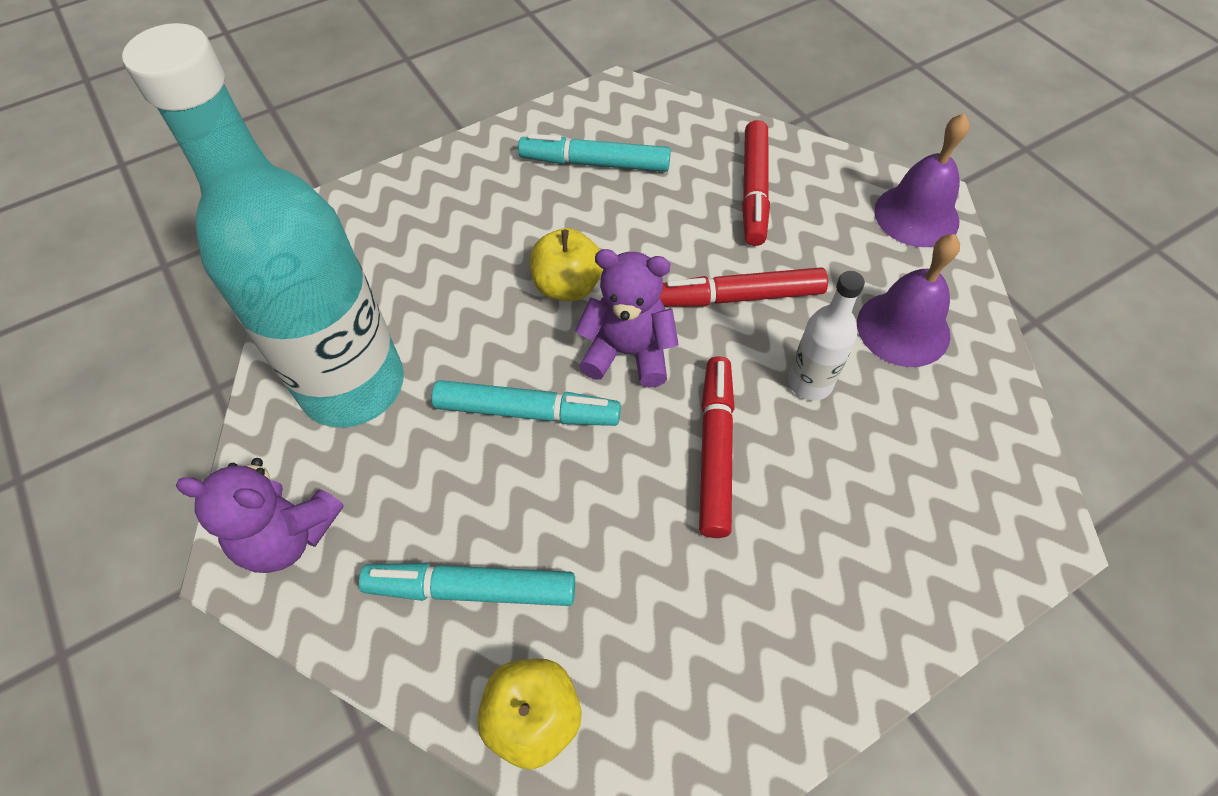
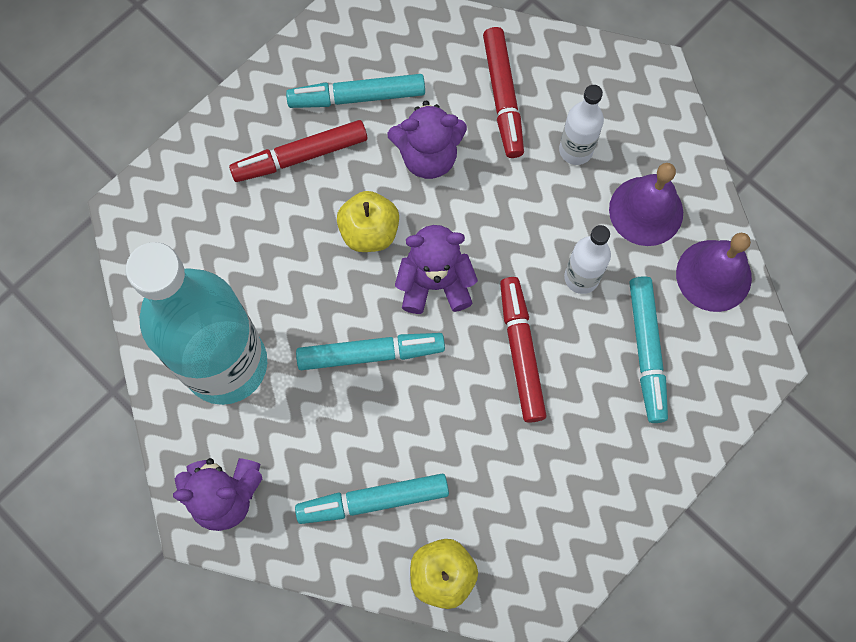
camera: 15 degrees left, 15 degrees up
(656, 228) = (428, 156): none -> purple teddy bear
(739, 297) = (512, 210): red marker -> red marker (300, 156)
(827, 253) = (575, 150): none -> white bottle
(881, 486) = (646, 351): none -> turquoise marker
(916, 215) = (643, 94): purple bell -> purple bell (713, 275)

